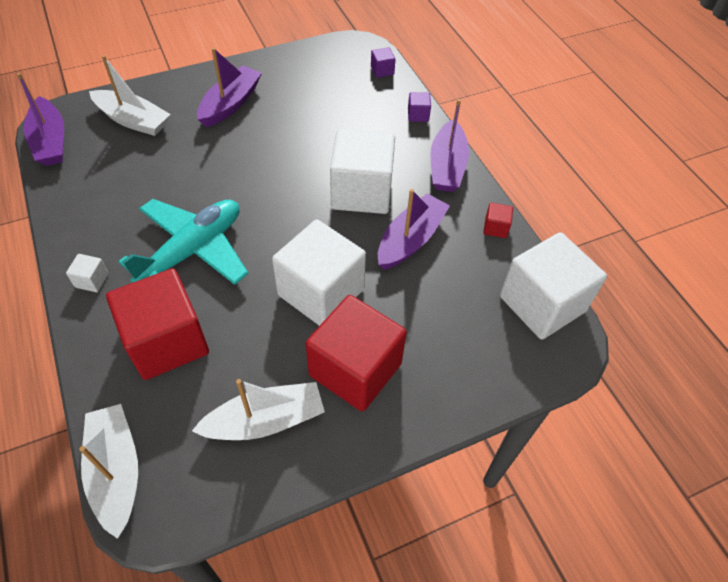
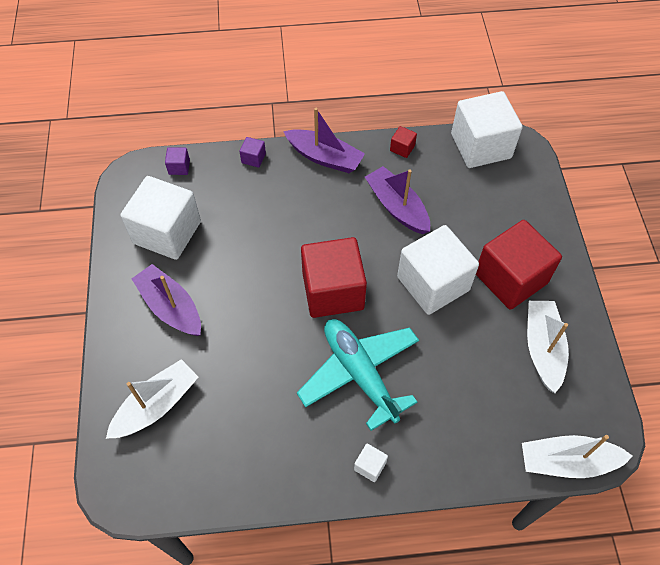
camera: 70 degrees left, 5 degrees up
(50, 141) = (155, 496): purple boat -> none
(167, 341) = (454, 408): red cube -> red cube (333, 291)
(362, 192) = (333, 226): white cube -> white cube (167, 232)

